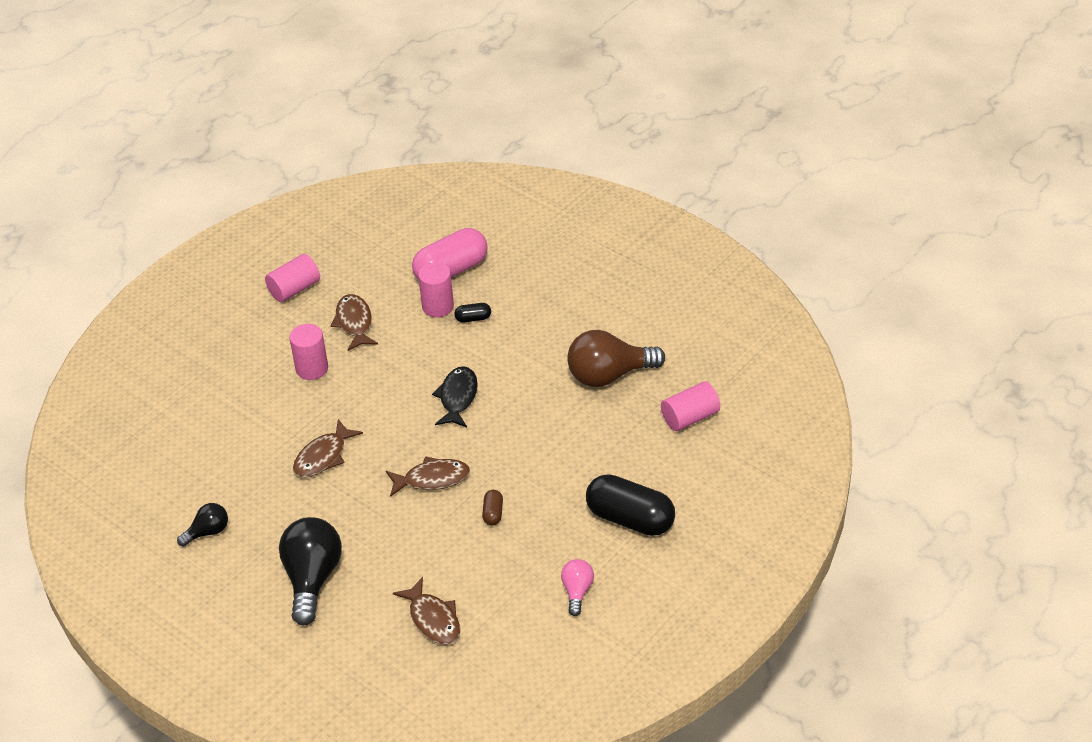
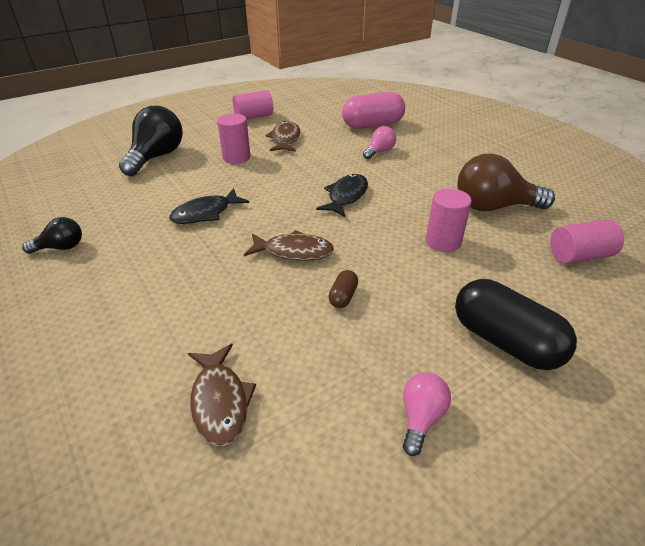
camera: 15 degrees right, 5 degrees down
(312, 579) = (118, 314): black light bulb -> black light bulb (156, 157)
(323, 456) = (205, 213): brown fish -> black fish
(438, 306) = (354, 141): pink cylinder -> pink cylinder (443, 242)
(473, 318) = (379, 151): black capsule -> pink light bulb

